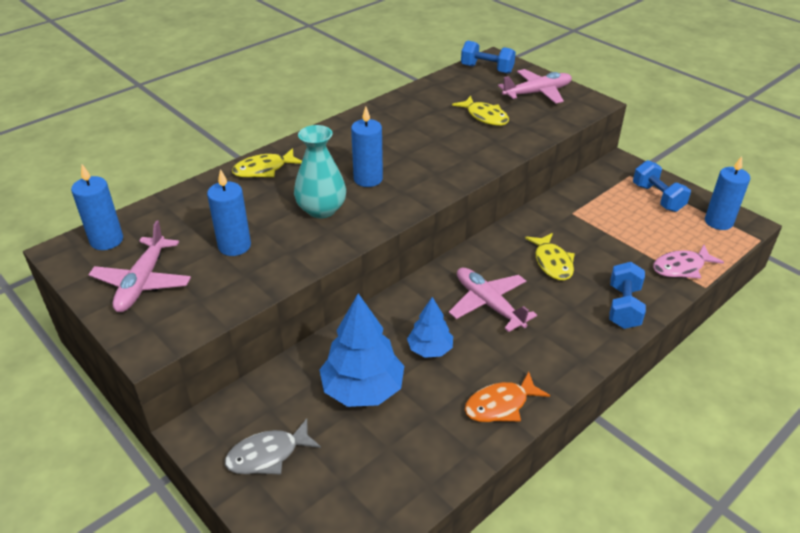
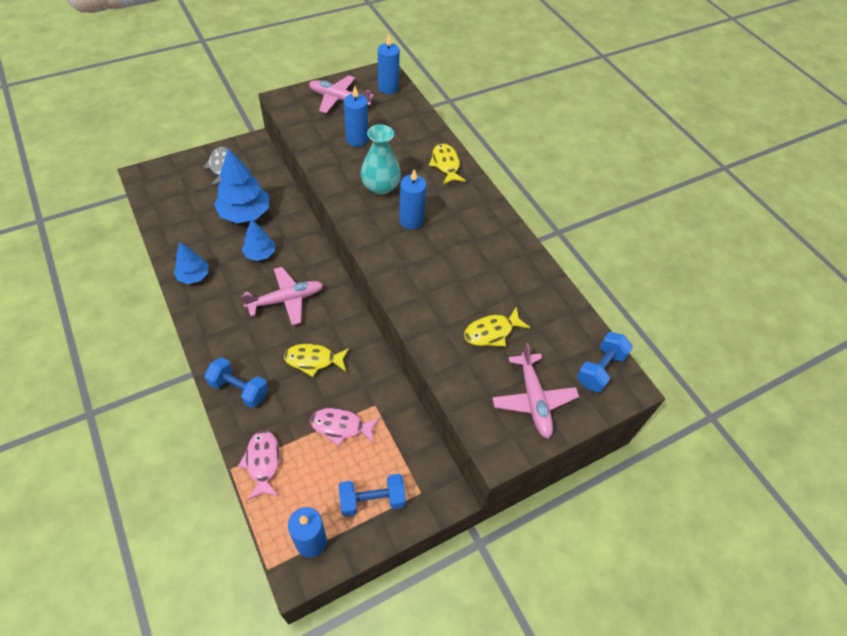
camera: 100 degrees right, 15 degrees up
(500, 405) = (194, 276): orange fish -> blue tree
(608, 228) = (341, 426): none -> pink fish

